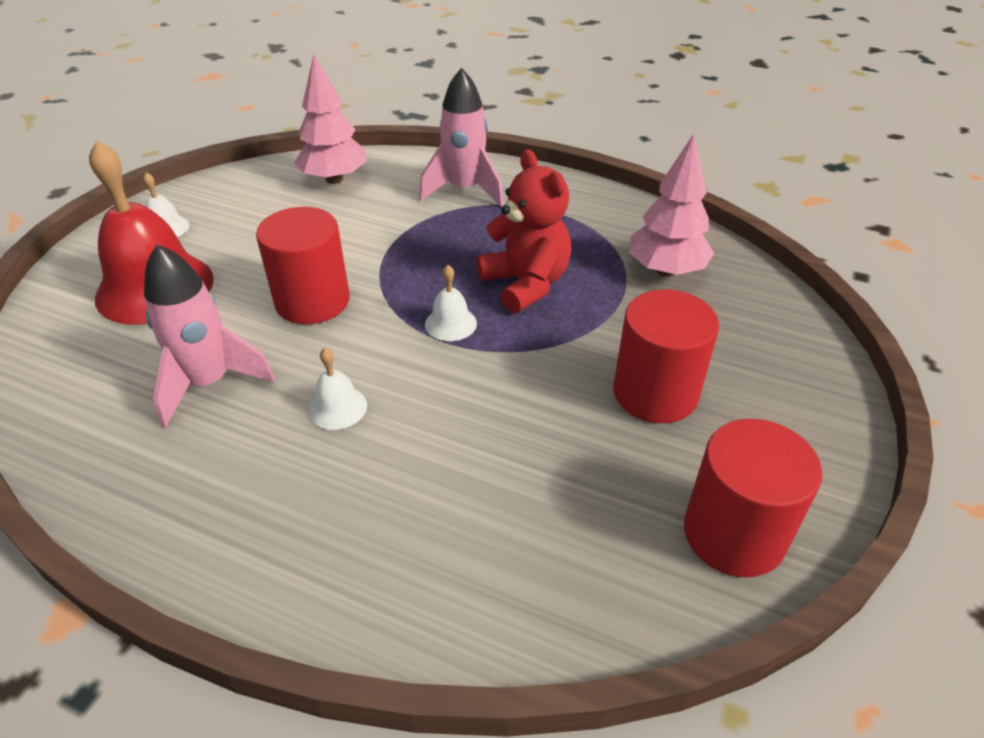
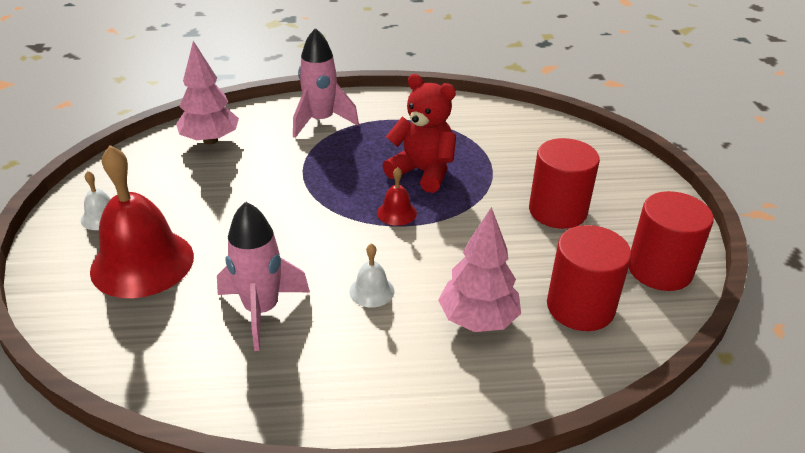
camera: 30 degrees left, 5 degrees down
(312, 301) = (283, 231): red cylinder -> red cylinder (580, 307)
(450, 323) = (396, 213): white bell -> red bell
(666, 270) = (502, 136): pink tree -> pink tree (478, 320)

